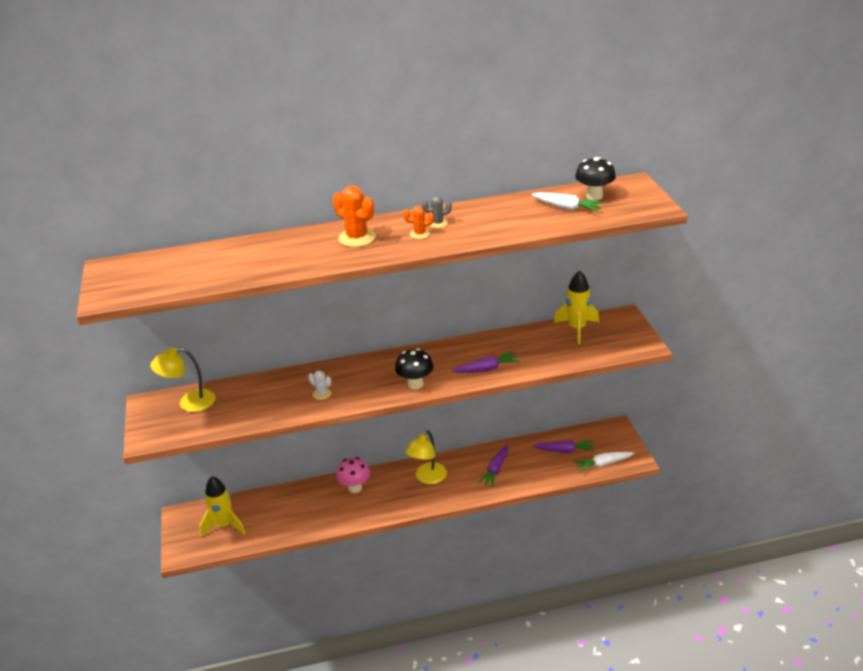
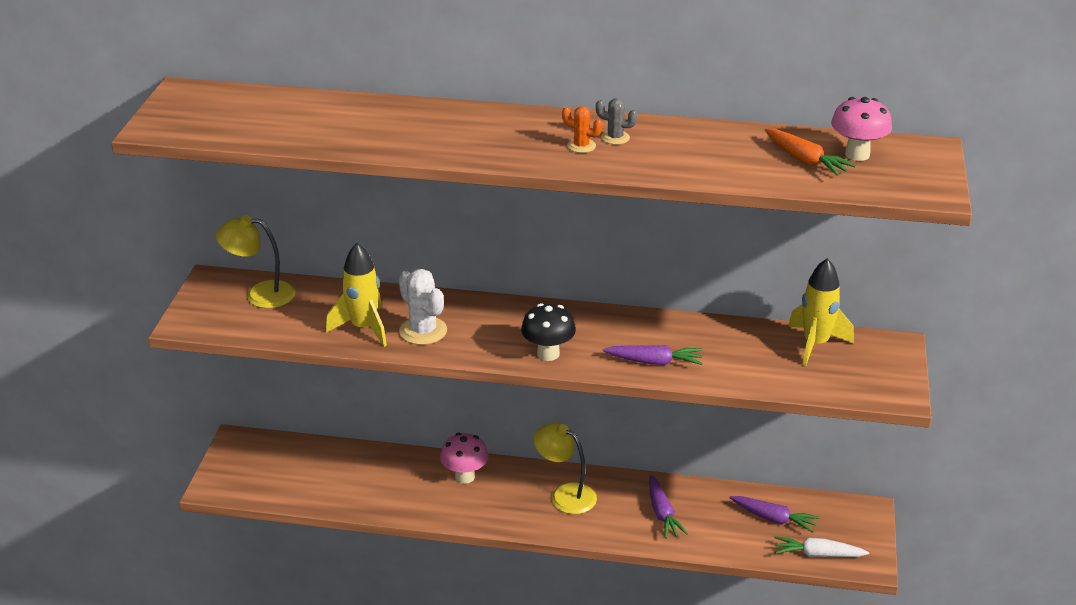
camera: 20 degrees right, 0 degrees up
(224, 525) = (281, 471): yellow rocket -> yellow rocket (363, 328)
(322, 394) = (423, 331): white cactus -> white cactus, size x1.83
(357, 238) = (498, 130): orange cactus -> none
(427, 478) = (565, 494): yellow lamp -> yellow lamp turned 75 degrees clockwise
(495, 470) = (662, 513): purple carrot -> purple carrot turned 60 degrees counterclockwise
(566, 208) = (805, 160): white carrot -> orange carrot
(594, 196) = (857, 154): black mushroom -> pink mushroom

